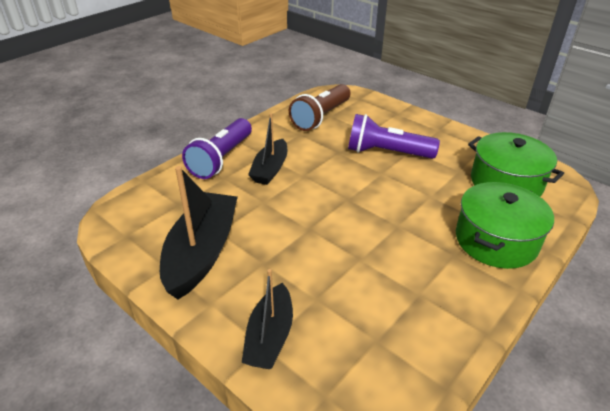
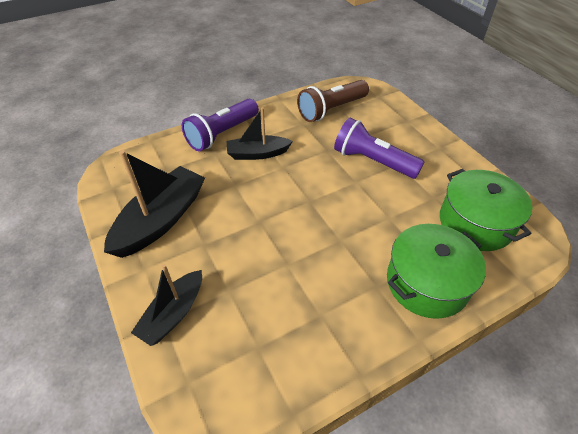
camera: 20 degrees right, 10 degrees up
(270, 169) = (257, 154): black boat -> black boat turned 45 degrees clockwise

